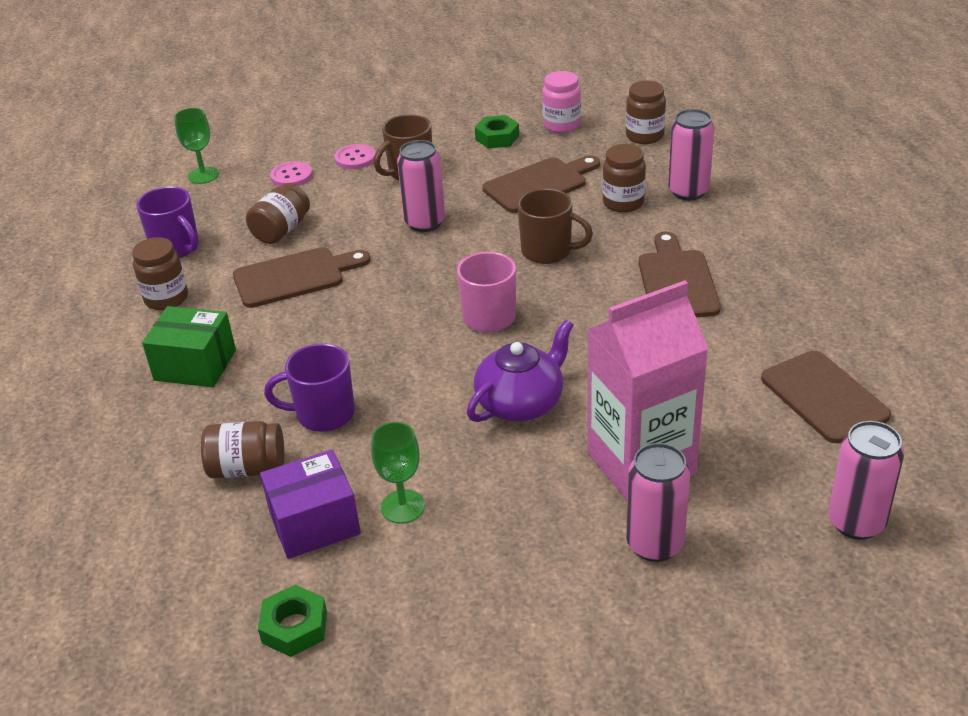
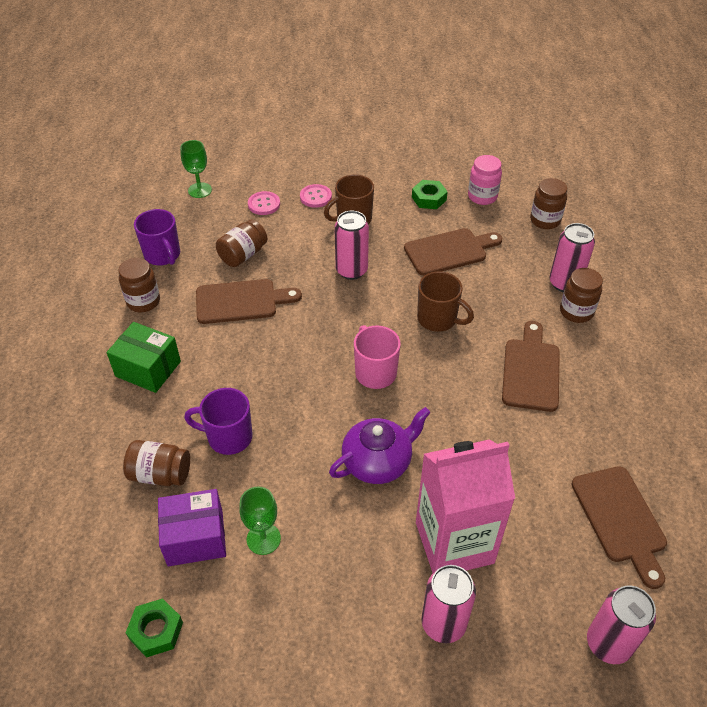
camera: 10 degrees right, 10 degrees up
(623, 203) = (510, 284): brown jar -> brown jar (576, 312)

